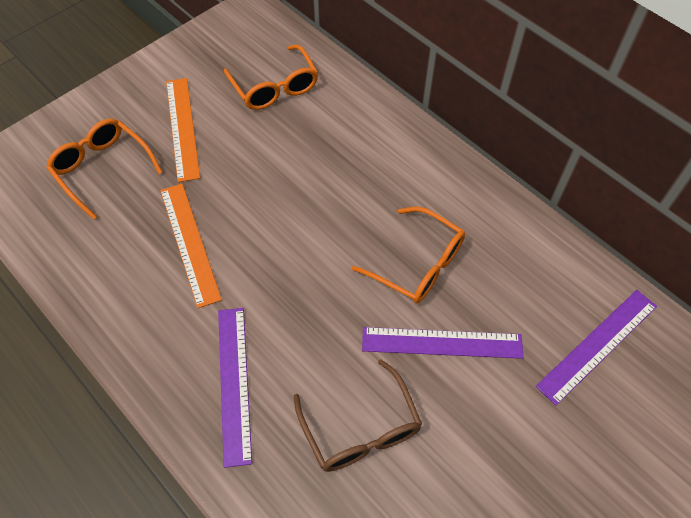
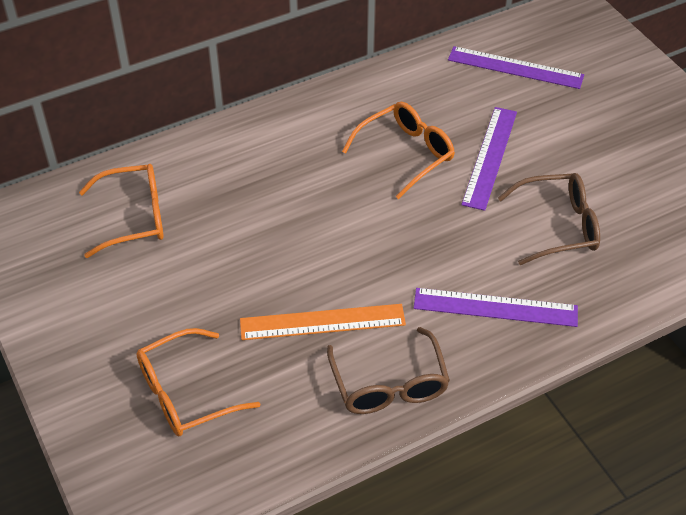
camera: 75 degrees left, 10 degrees down
(128, 309) = (389, 385): none -> brown glasses
(183, 128) = (156, 309): orange ruler -> none
(597, 345) = (515, 68): purple ruler -> purple ruler turned 45 degrees counterclockwise

